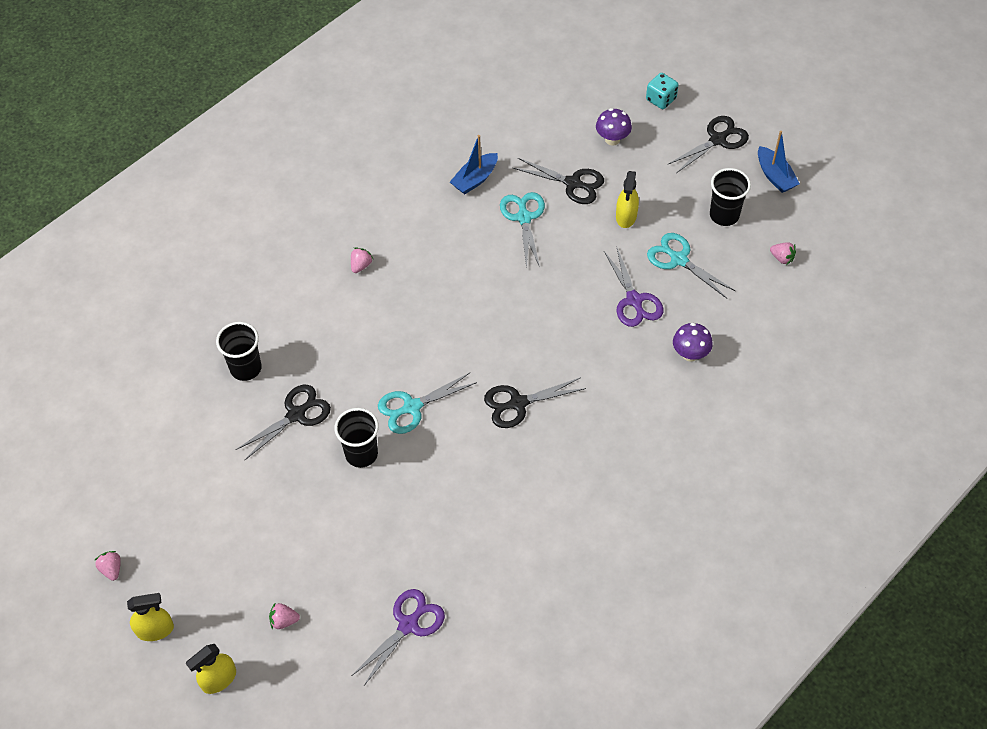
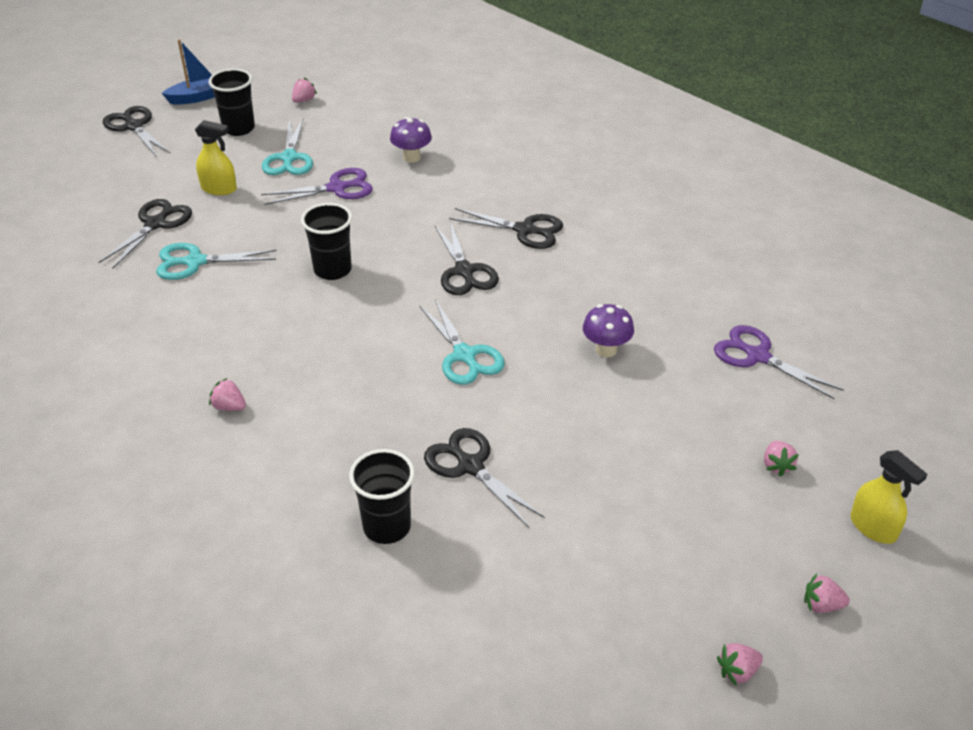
camera: 90 degrees left, 15 degrees down
(155, 629) = (821, 605): yellow spray bottle -> pink strawberry
(361, 454) = (532, 400): black cup -> black cup (332, 270)
(475, 179) = (117, 301): blue boat -> none
(579, 449) = (525, 230): none -> black scissors
(612, 139) = (100, 194): purple mushroom -> purple mushroom (606, 349)
(661, 99) = (56, 159): turquoise dice -> none
(678, 259) = (289, 158): turquoise scissors -> turquoise scissors turned 45 degrees counterclockwise

